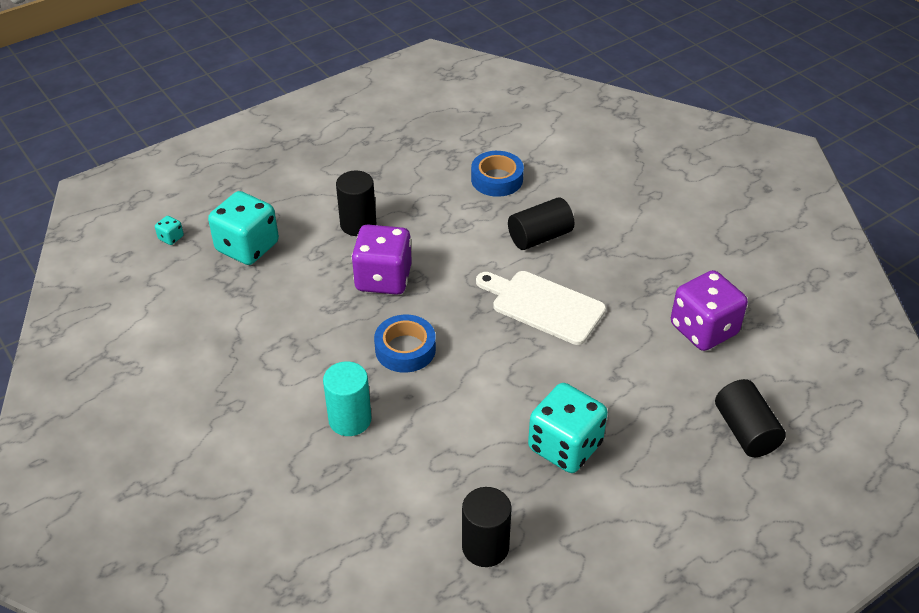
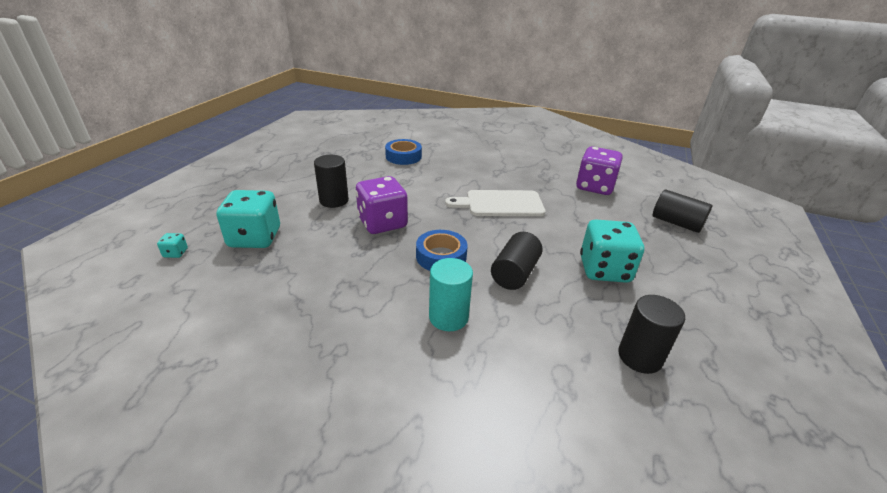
camera: 35 degrees left, 10 degrees down
(540, 237) = (459, 174): black cylinder -> black cylinder (514, 273)

